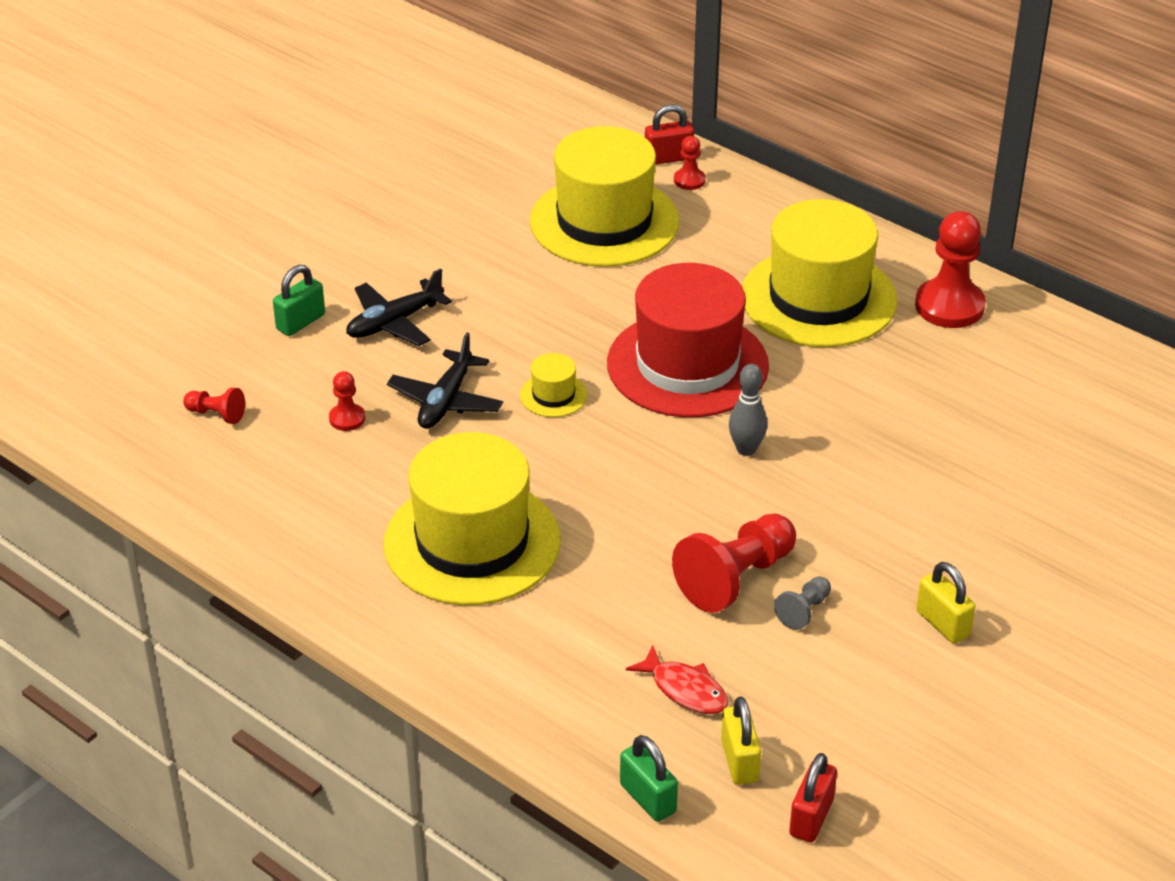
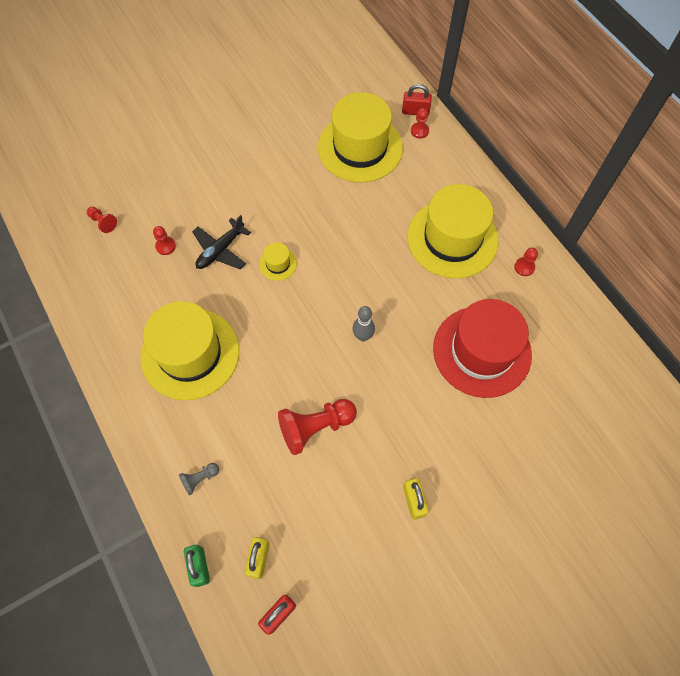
camera: 20 degrees right, 25 degrees up
(300, 322) = (172, 172): green padlock -> none
(394, 322) = (219, 186): black plane -> none
(685, 689) = (253, 497): red fish -> none
(687, 365) = (358, 264): red hat -> red hat (482, 351)
(804, 611) = (341, 464): grey pawn -> grey pawn (200, 479)
(949, 306) = (524, 267): red pawn -> red pawn, size x0.49

